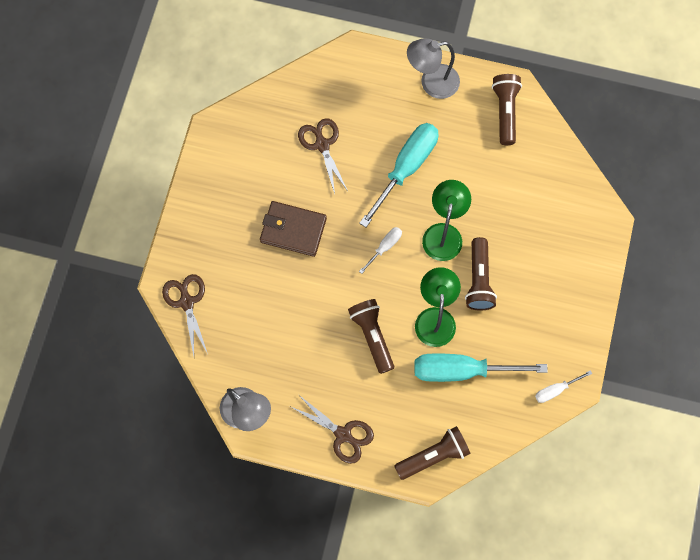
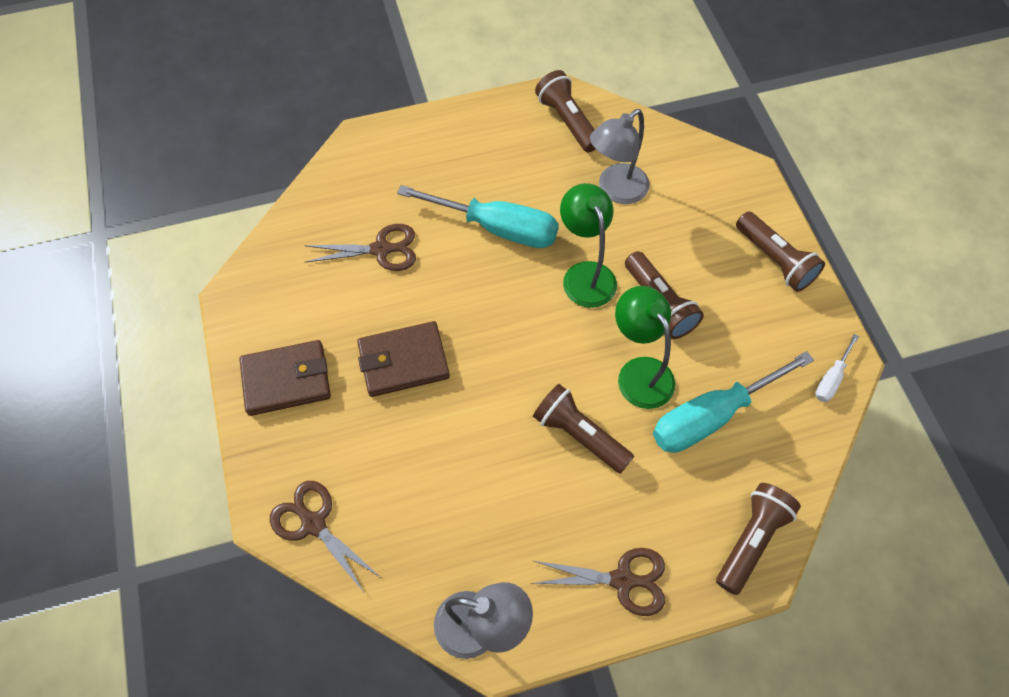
camera: 30 degrees left, 10 degrees down
(216, 203) = (286, 380): none -> brown wallet
(322, 144) = (381, 249): brown scissors -> brown scissors turned 135 degrees clockwise
(384, 247) = (527, 324): white screwdriver -> none
(406, 168) = (496, 228): turquoise screwdriver -> turquoise screwdriver turned 105 degrees clockwise
(431, 83) = (468, 130): grey lamp -> grey lamp (615, 190)
(578, 292) = (775, 260): none -> brown flashlight

